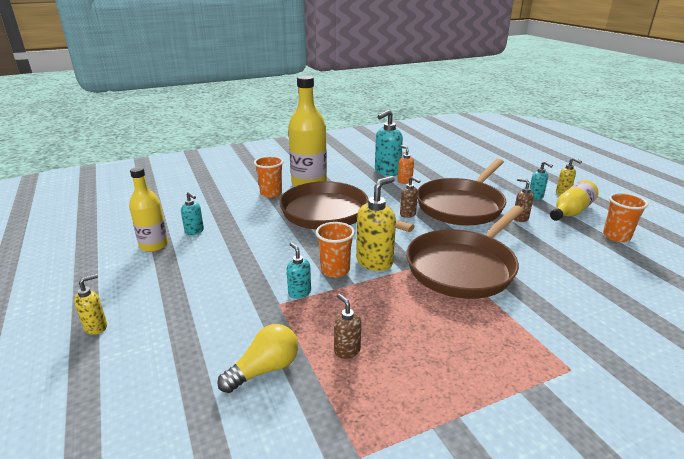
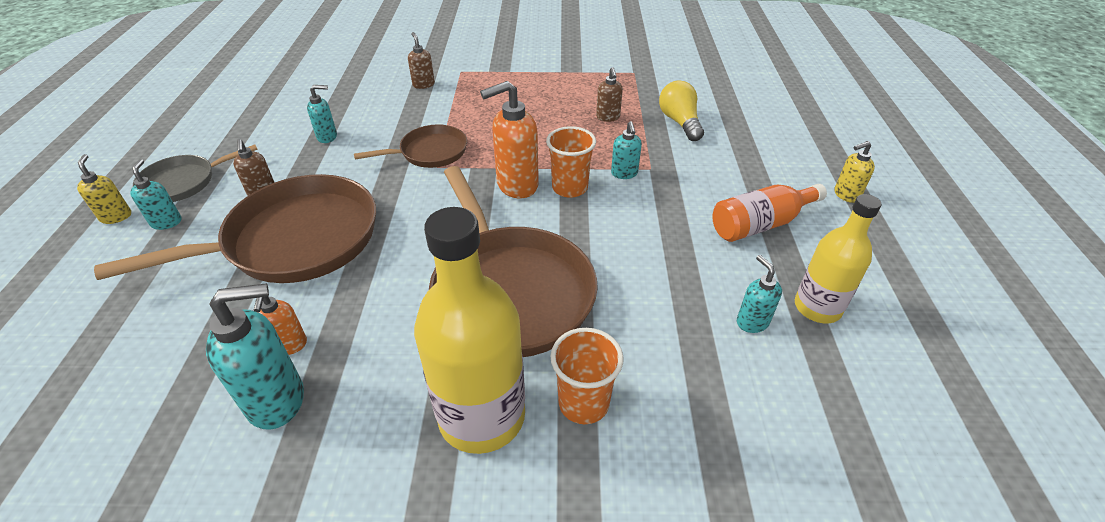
camera: 155 degrees left, 15 degrees up
(182, 282) = (760, 224): none -> orange bottle
(265, 369) = (679, 122): yellow light bulb -> yellow light bulb turned 90 degrees clockwise
(375, 262) = (516, 185): yellow soap dispenser -> orange soap dispenser
(408, 214) = (392, 249): brown soap dispenser -> brown soap dispenser (423, 84)
(463, 267) = (429, 152): brown pan -> brown pan, size x0.53
(551, 257) = (327, 137): none -> turquoise soap dispenser
(570, 211) = (183, 182): yellow bottle -> grey pan
(616, 236) = (216, 137): orange cup -> none

